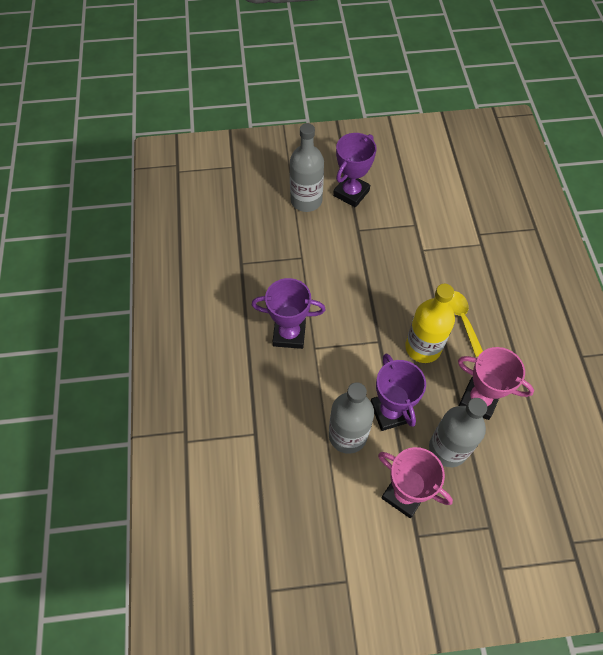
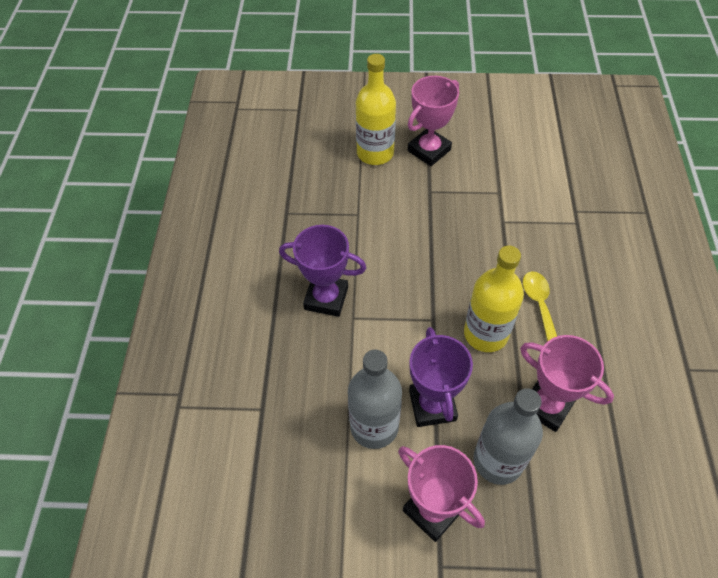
camera: 10 degrees right, 5 degrees down
(306, 200) = (375, 153): grey bottle -> yellow bottle
(351, 193) = (429, 150): purple trophy -> pink trophy

